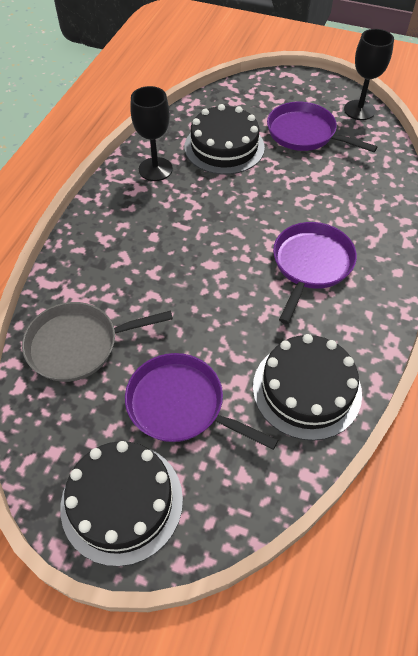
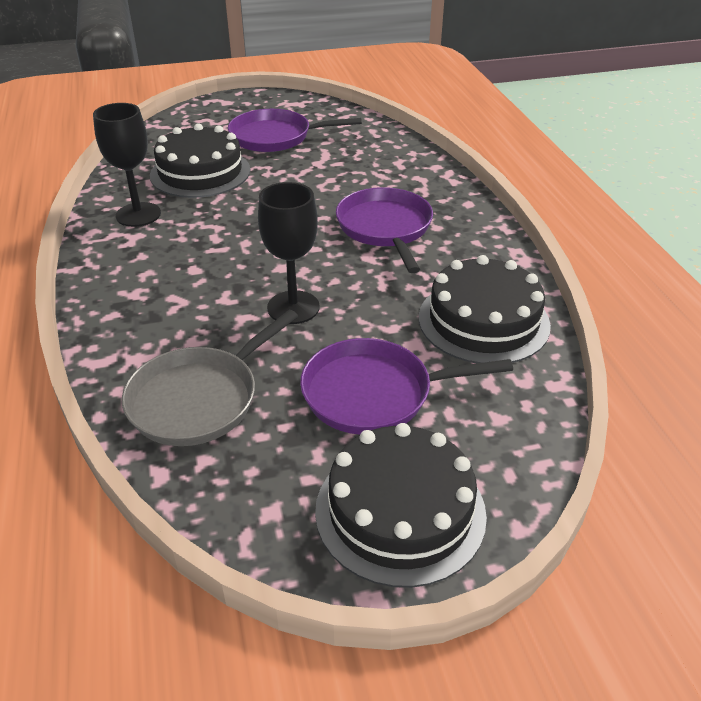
camera: 35 degrees left, 15 degrees down
(359, 110) = (310, 106): black goblet -> black goblet (293, 307)

